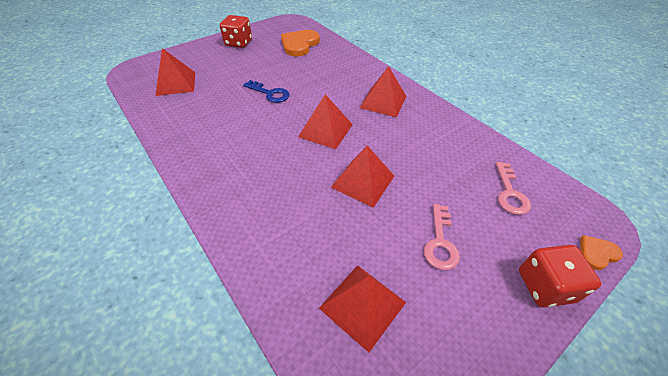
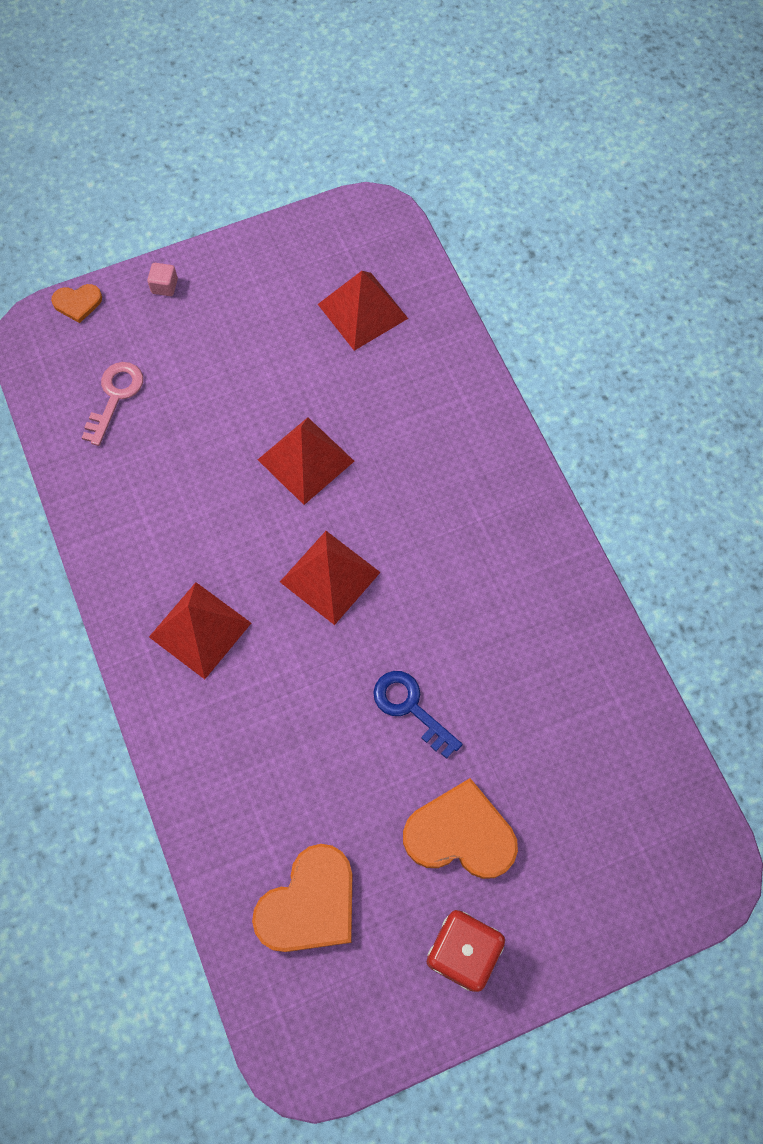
camera: 165 degrees left, 20 degrees up
(176, 83) = (603, 792): red pyramid -> none
(242, 65) = (460, 834): none -> orange heart
(440, 242) = (247, 354): pink key -> none
(545, 286) = (164, 286): red dice -> pink cube

